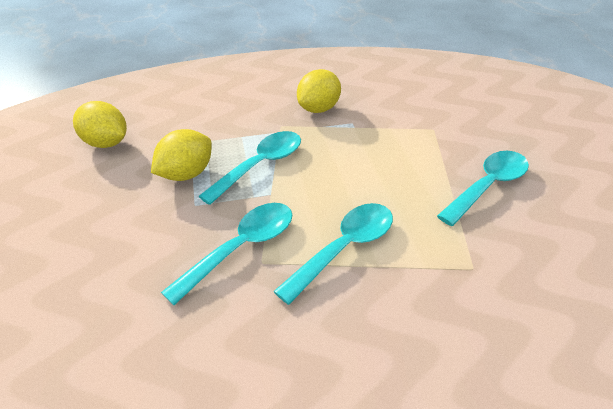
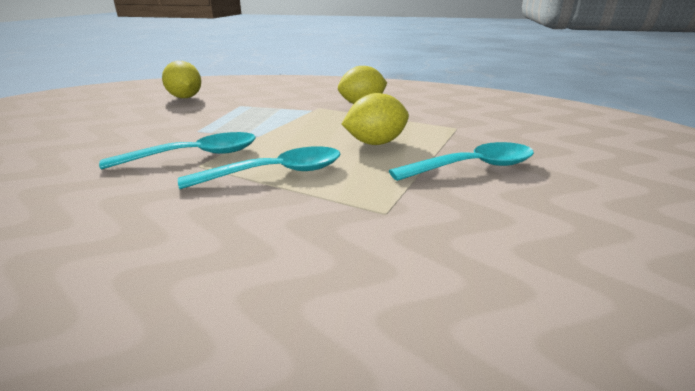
camera: 25 degrees right, 15 degrees down
(186, 174) = (214, 117): yellow lemon -> yellow lemon (375, 143)
(260, 165) = (273, 122): turquoise spoon -> none

